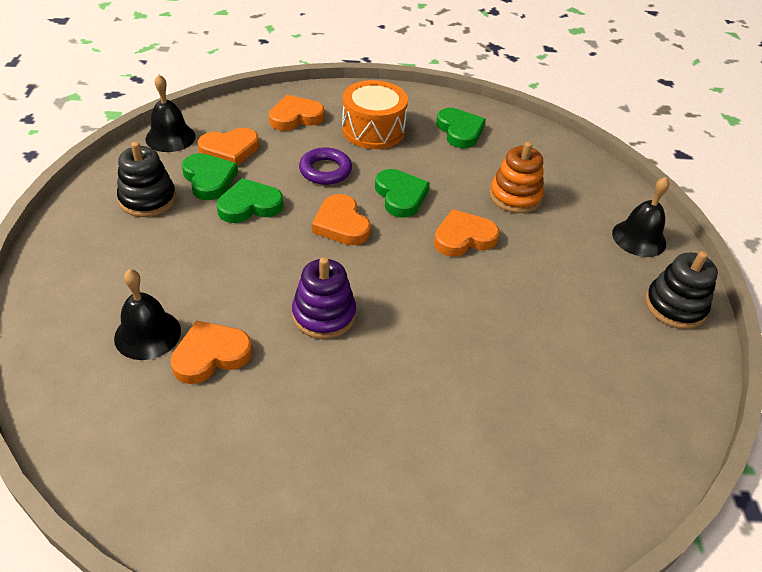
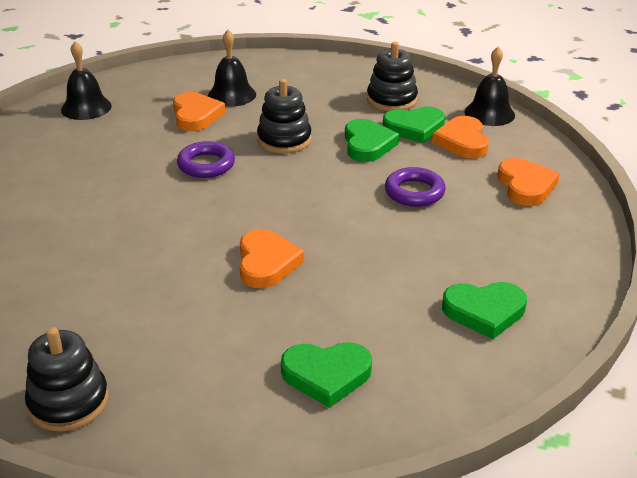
camera: 110 degrees right, 10 degrees down
(254, 265) = (284, 140): none -> black stacking toy
(324, 315) = (206, 165): purple stacking toy -> purple ring
(341, 224) = (320, 189): orange heart -> none
(373, 130) = (493, 237): orange drum -> none
(400, 196) = (354, 234): green heart -> green heart (326, 375)
(515, 196) = (324, 324): orange stacking toy -> none
(639, 238) = (196, 420): black bell -> black bell (86, 107)

